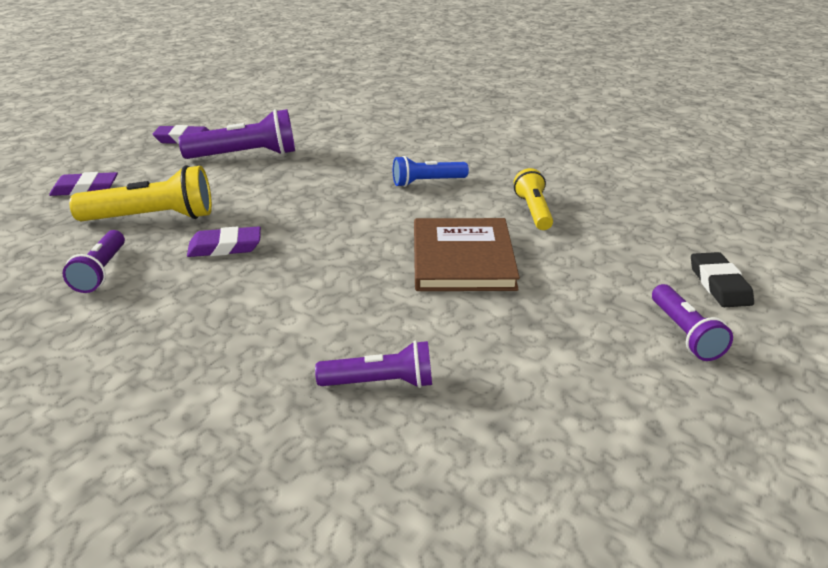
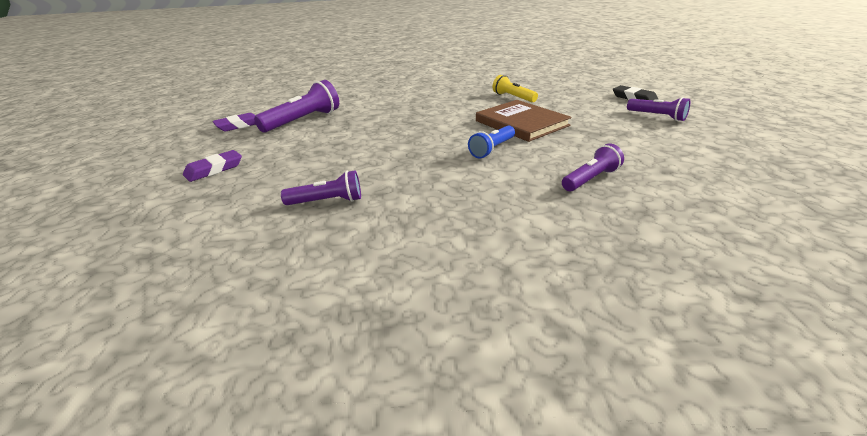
camera: 35 degrees left, 0 degrees up
(101, 272) = (327, 201): purple flashlight -> purple flashlight turned 60 degrees counterclockwise
(152, 218) = (303, 166): yellow flashlight -> none
(225, 247) = (385, 161): purple eraser -> none
(427, 182) = (439, 102): blue flashlight -> blue flashlight (492, 149)

